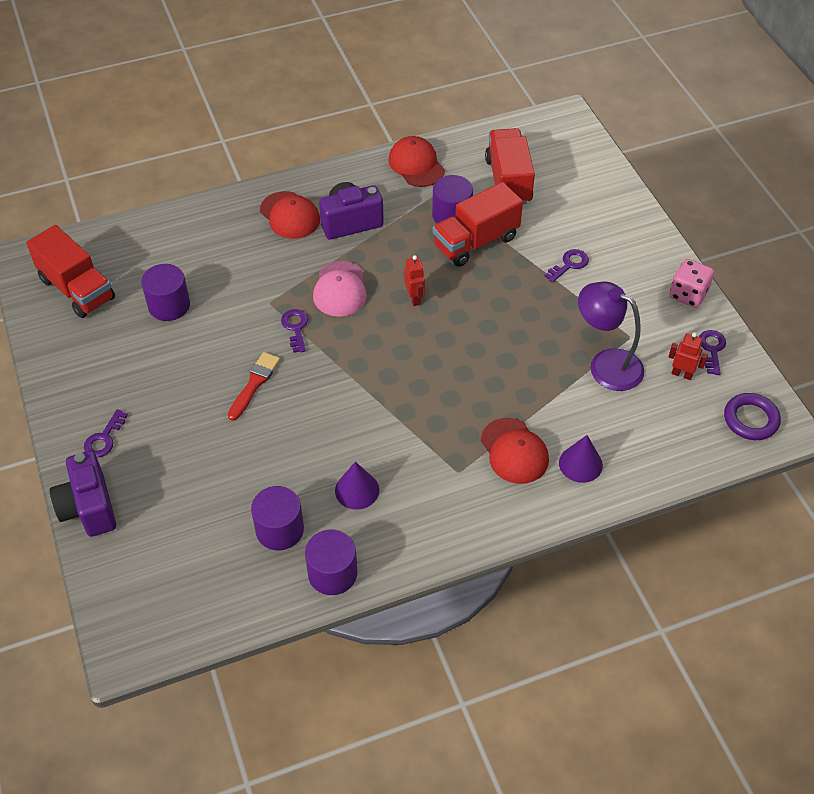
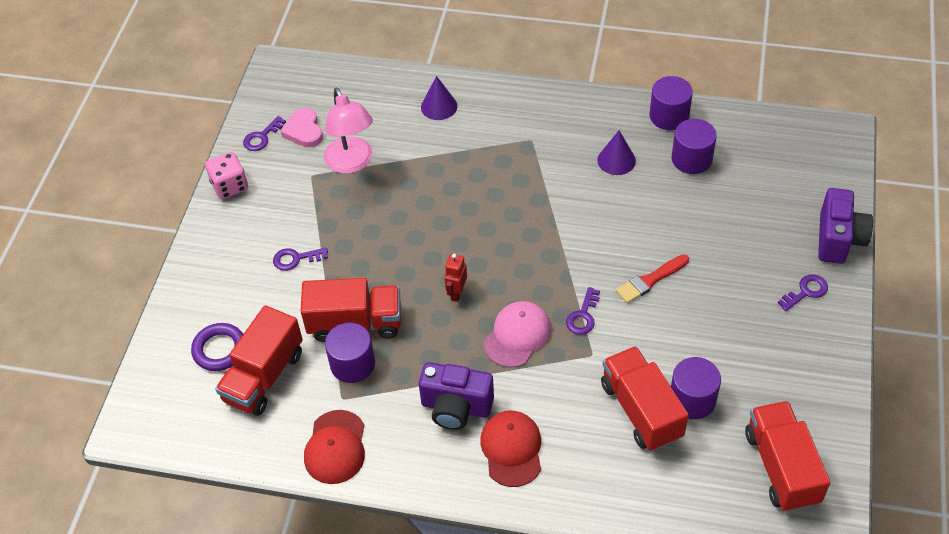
camera: 145 degrees left, 0 degrees up
(206, 280) = (641, 410): none -> red truck
(514, 451) = (478, 135): red cap -> none
(606, 364) = (352, 163): purple lamp -> pink lamp
(682, 374) = (304, 131): red robot -> pink heart
(750, 419) = (292, 81): purple ring -> purple ring (219, 350)

